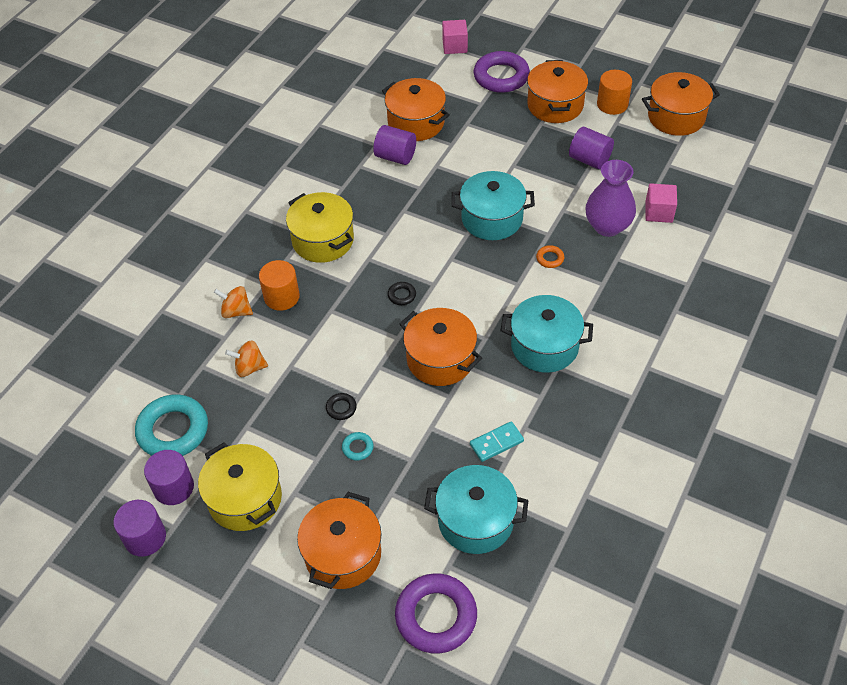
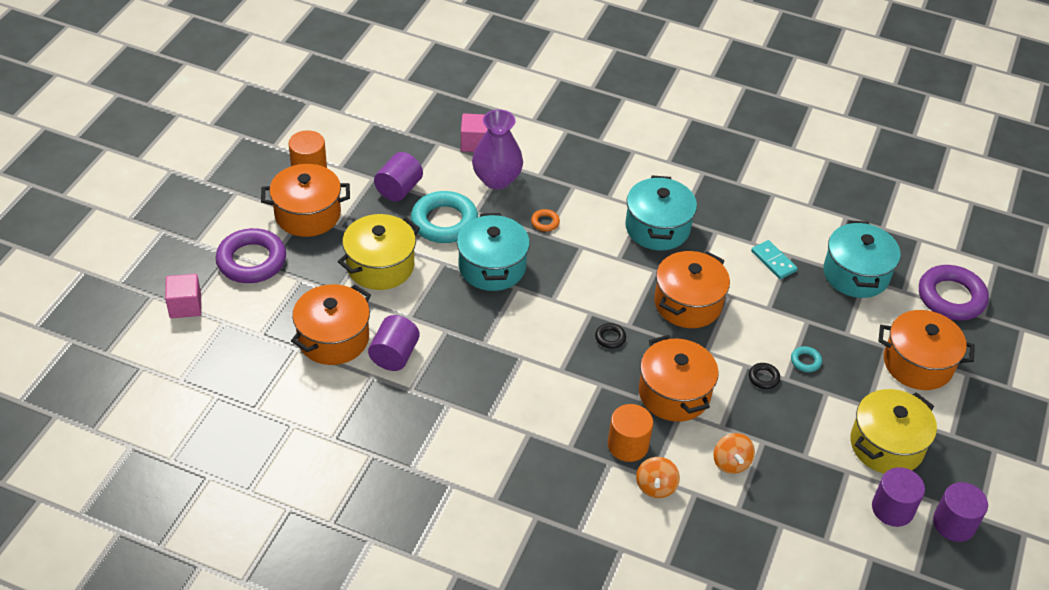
camera: 100 degrees left, 5 degrees down
(173, 430) = (826, 522): turquoise ring -> turquoise ring (444, 222)
(323, 240) = (537, 414): yellow pot -> yellow pot (380, 266)
(676, 117) = (332, 122): orange pot -> orange pot (674, 393)

